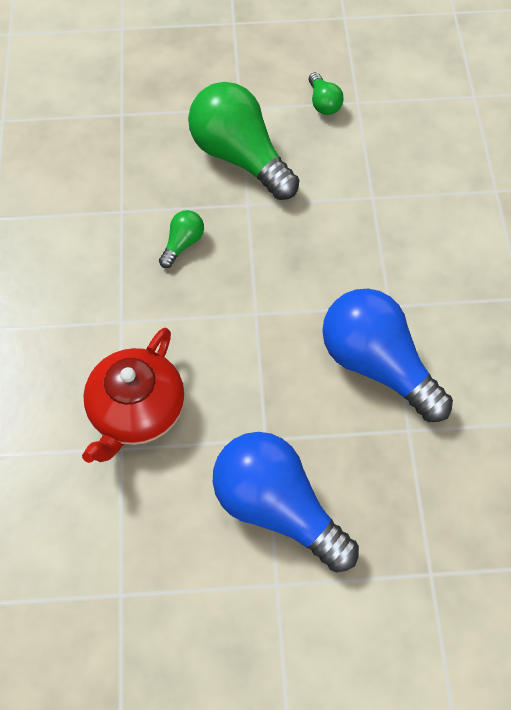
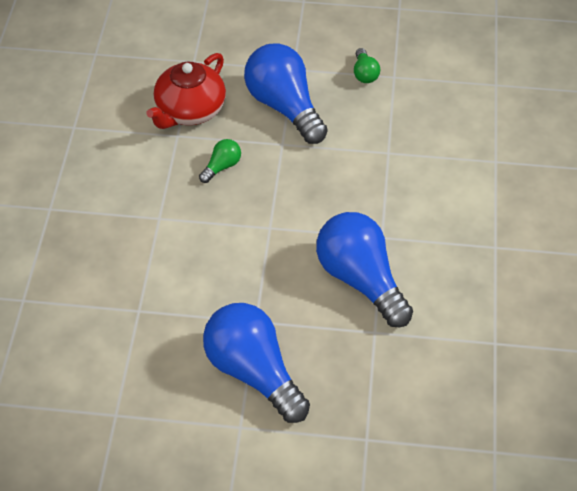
camera: 10 degrees right, 10 degrees down
(136, 411) = (156, 285): red teapot -> red teapot (189, 110)
(240, 157) = (284, 106): green light bulb -> blue light bulb

